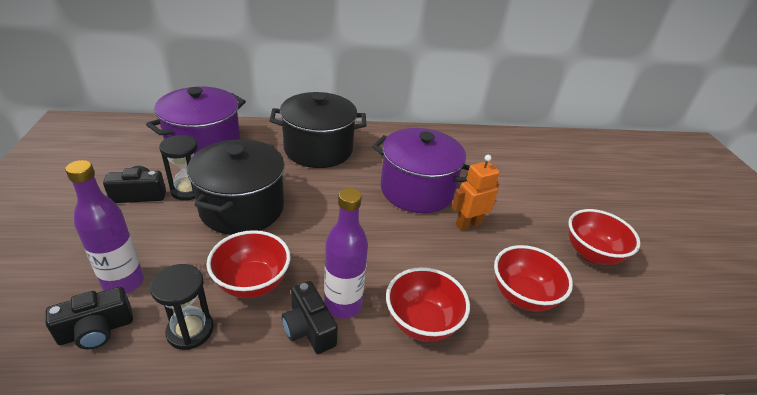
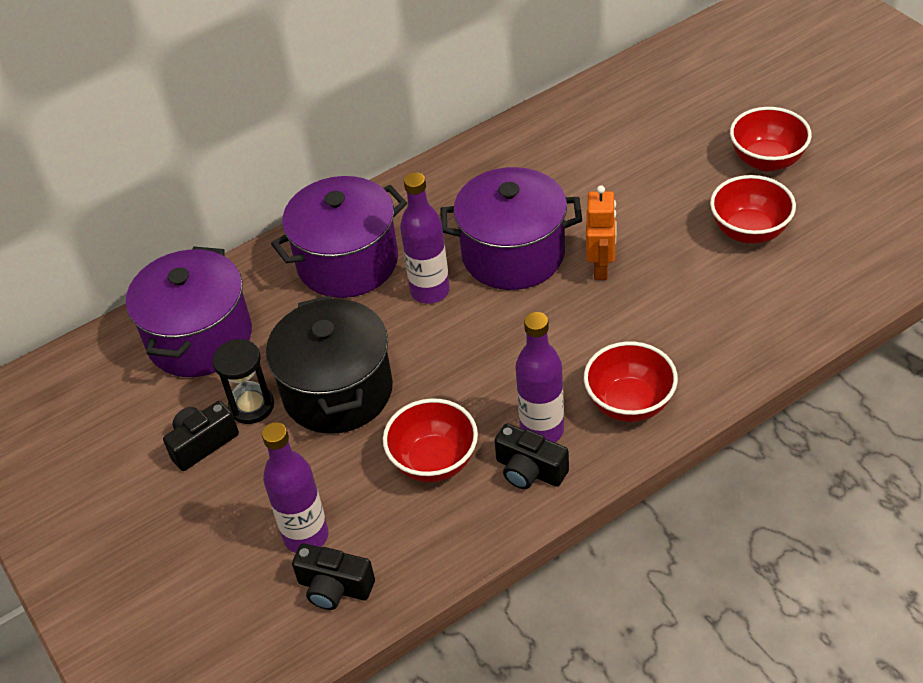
camera: 20 degrees left, 10 degrees up
(96, 330) = (334, 587): black camera -> black camera turned 75 degrees clockwise
(190, 330) = (422, 536): black hourglass -> none
(318, 149) = (347, 262): black pot -> purple pot
(349, 184) = (430, 291): none -> purple bottle
(468, 224) = (601, 267): orange robot -> orange robot turned 150 degrees clockwise
(522, 296) = (706, 321): red bowl -> red bowl (767, 160)

